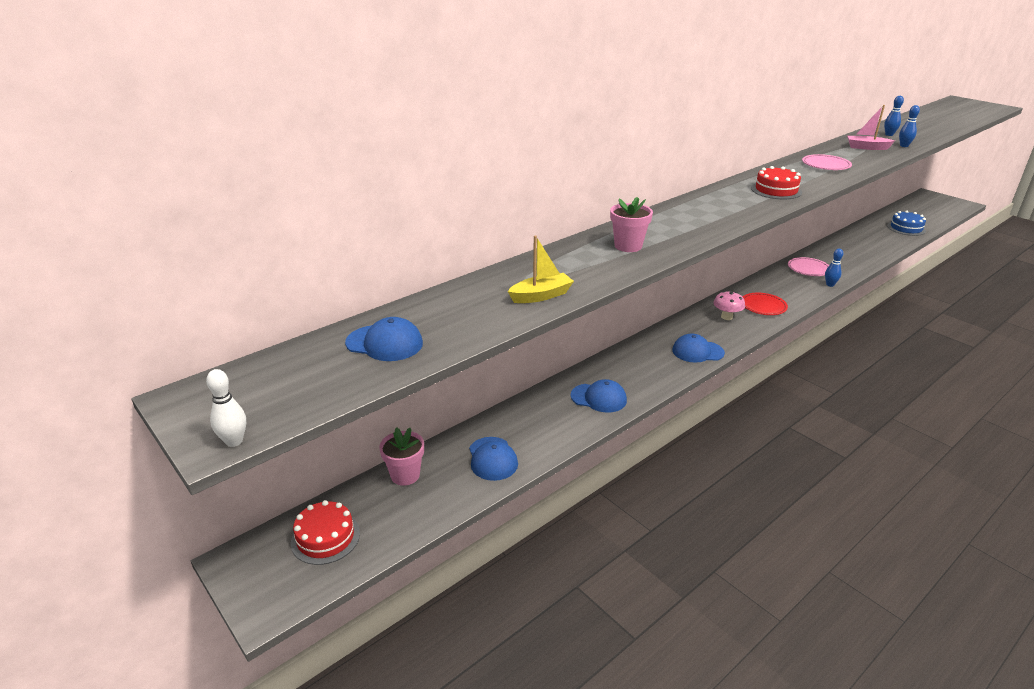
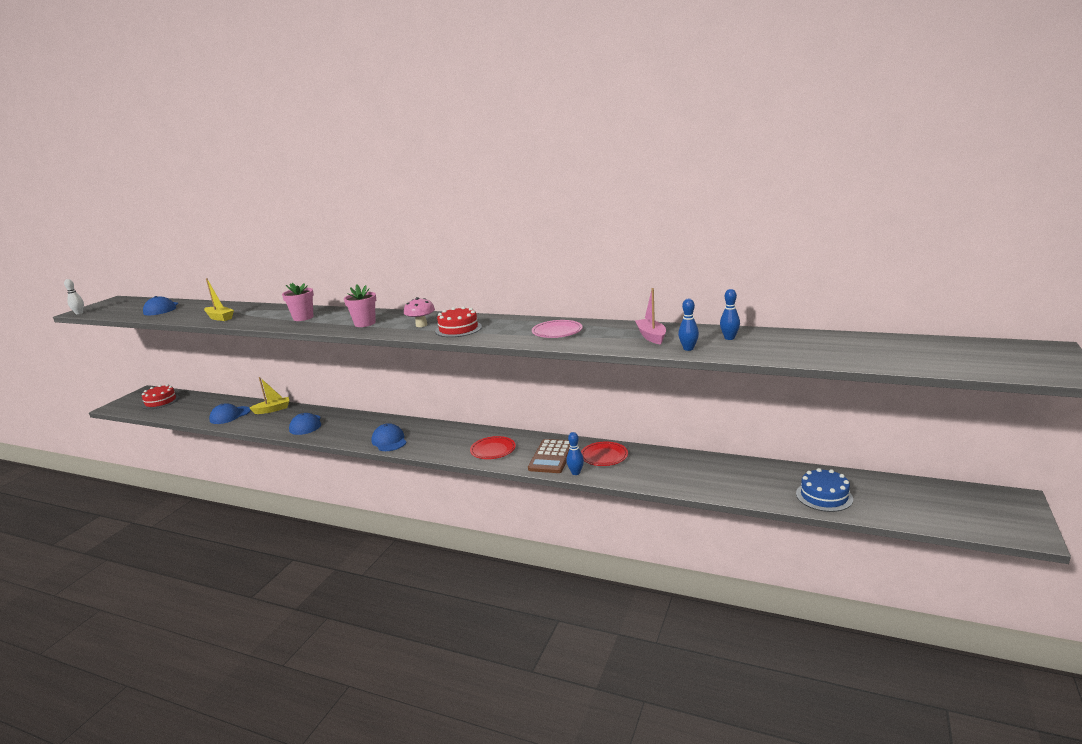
camera: 65 degrees right, 10 degrees down
(405, 475) = (211, 401): pink flower pot -> pink flower pot (365, 323)
(514, 419) = (272, 410): none -> yellow boat
(726, 317) = (458, 440): pink mushroom -> pink mushroom (421, 325)
(795, 287) = (551, 457): none -> brown calculator
(808, 269) = (604, 456): pink plate -> red plate

